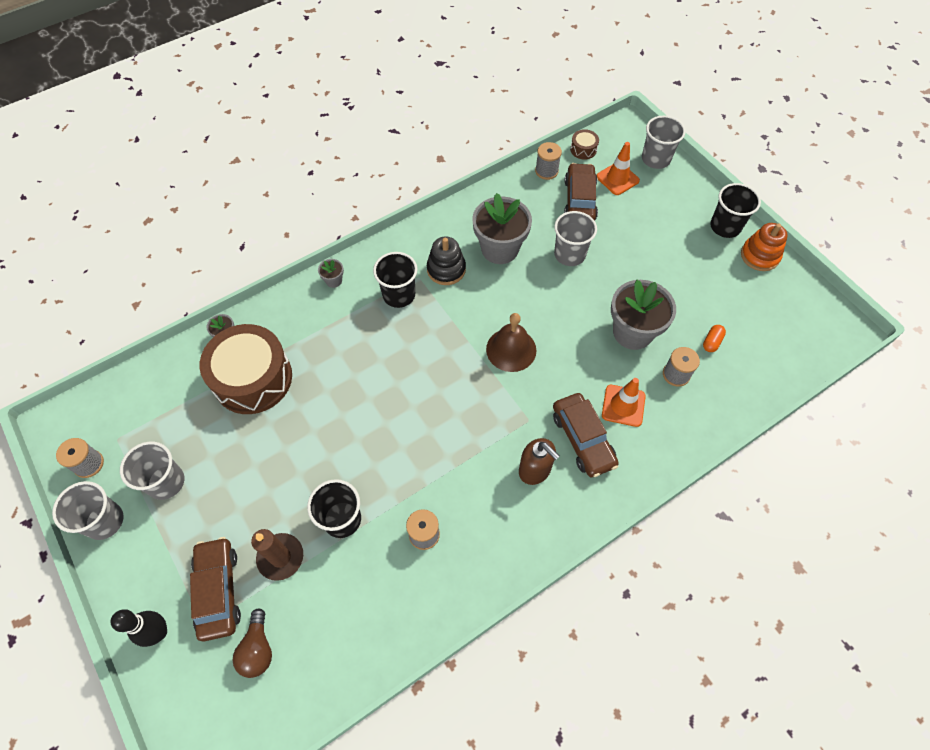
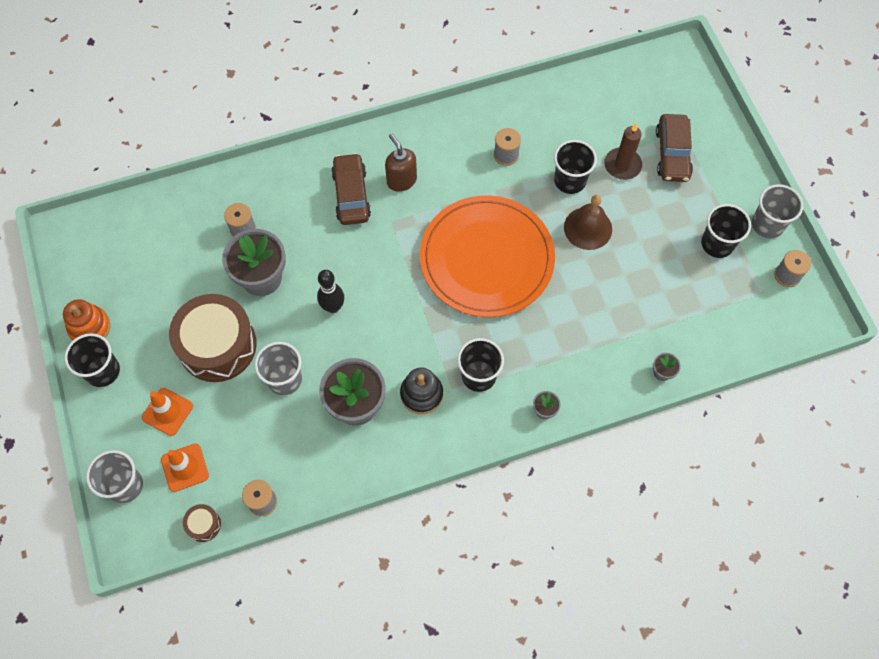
camera: 165 degrees left, 5 degrees up
(159, 632) = (717, 137): black bowling pin -> black bowling pin (333, 307)
(166, 482) = (717, 244): grey cup -> black cup
(252, 378) = (637, 320): brown drum -> brown drum (217, 345)
(258, 649) = (644, 111): brown light bulb -> none
(417, 404) = (486, 259): none -> orange plate
(511, 349) = (384, 289): brown bell -> brown bell (588, 228)
(579, 200) = (242, 448): brown car -> none
(623, 405) = (304, 213): orange traffic cone -> orange traffic cone (167, 412)
(711, 342) = (193, 250): orange capsule -> none

